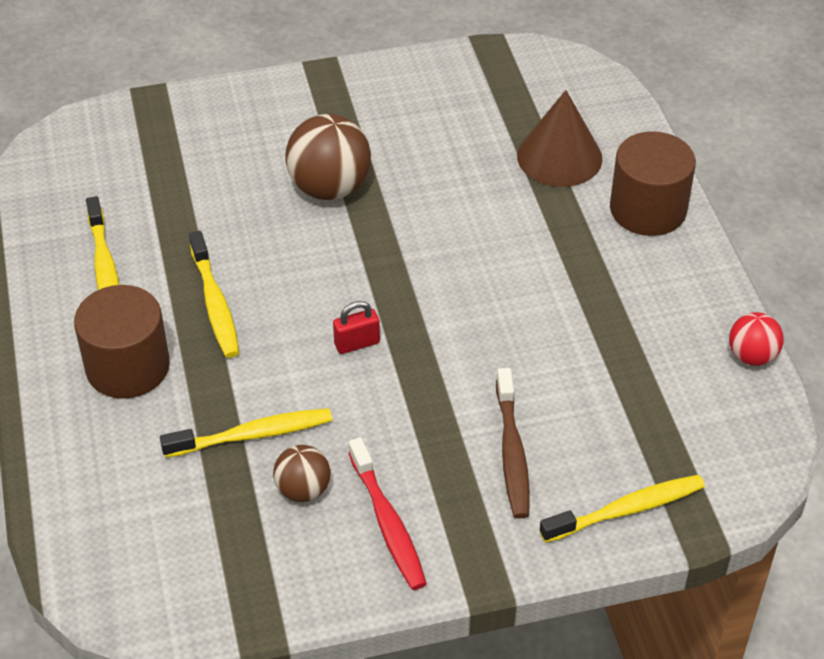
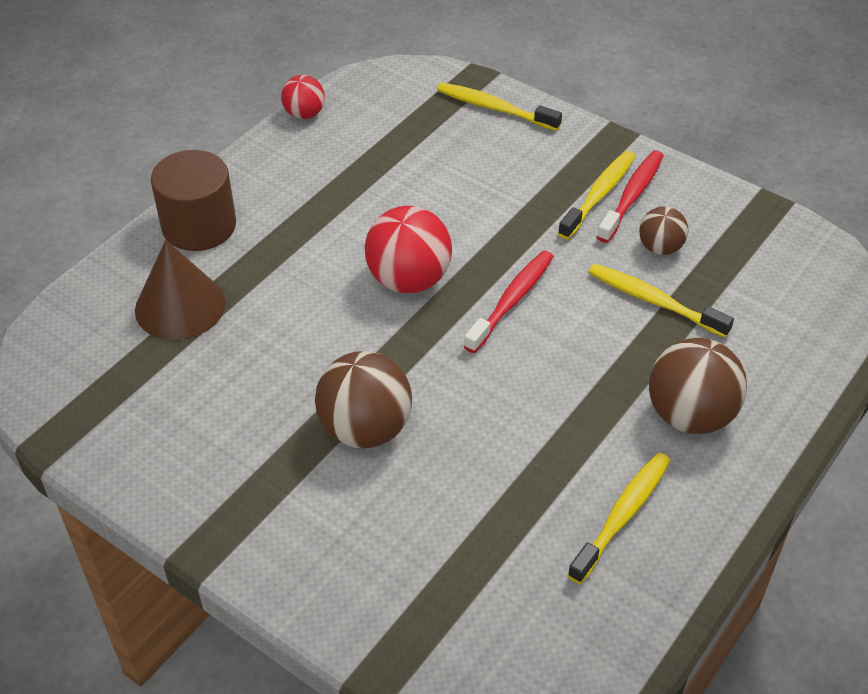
camera: 130 degrees left, 0 degrees up
(128, 367) = (690, 415): brown cylinder -> brown ball
(215, 303) = (571, 410): yellow toothbrush -> yellow toothbrush (599, 195)
(357, 343) = (512, 300): red padlock -> red toothbrush
(449, 296) = (408, 280): none -> red ball
(512, 452) = (511, 174): brown toothbrush -> none

